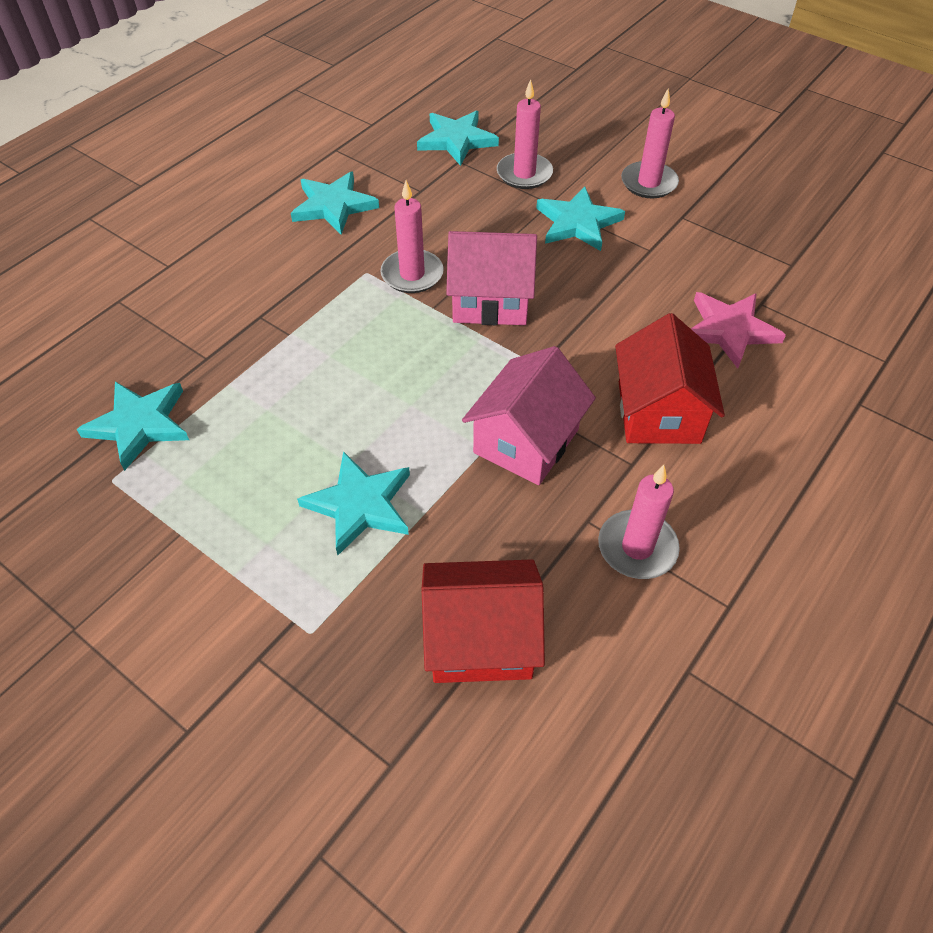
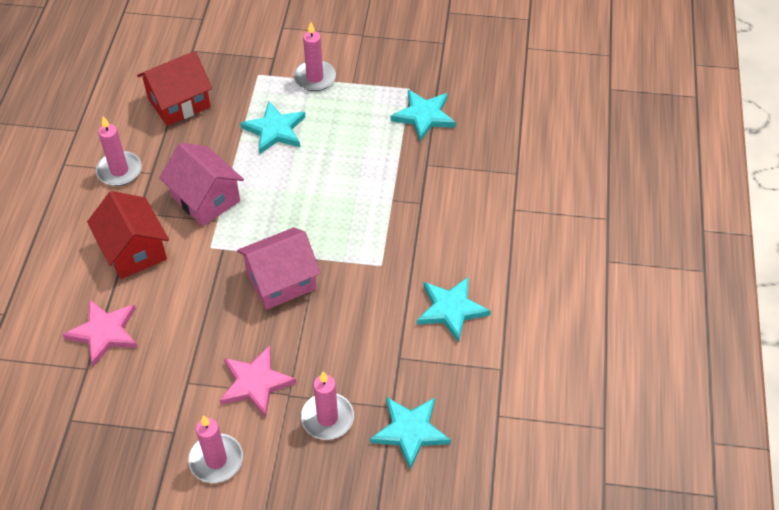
camera: 150 degrees right, 0 degrees up
(412, 274) = (348, 277): pink candle -> pink candle (315, 78)
(526, 441) = (205, 199): pink house -> pink house turned 45 degrees counterclockwise
(578, 223) = (255, 383): turquoise star -> pink star

